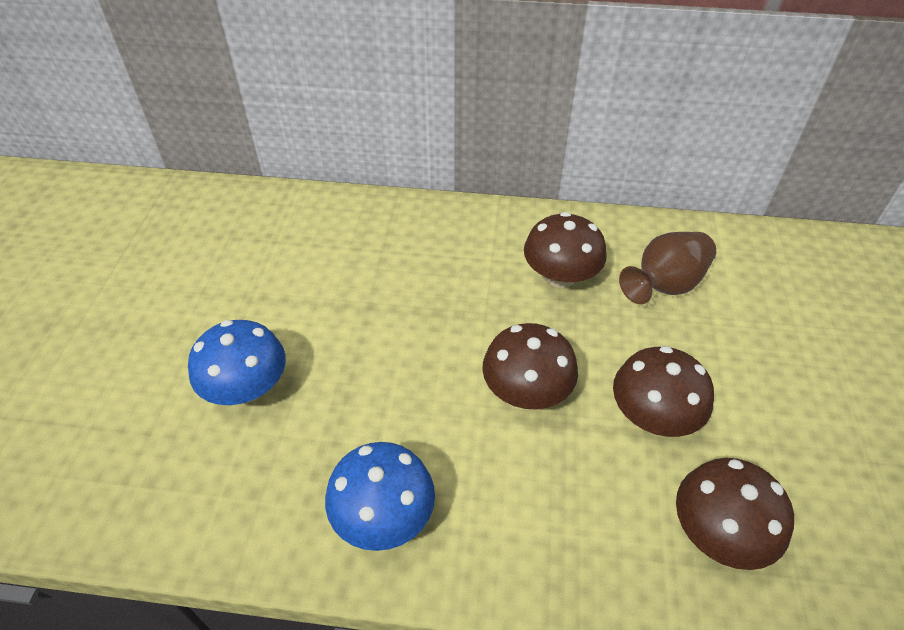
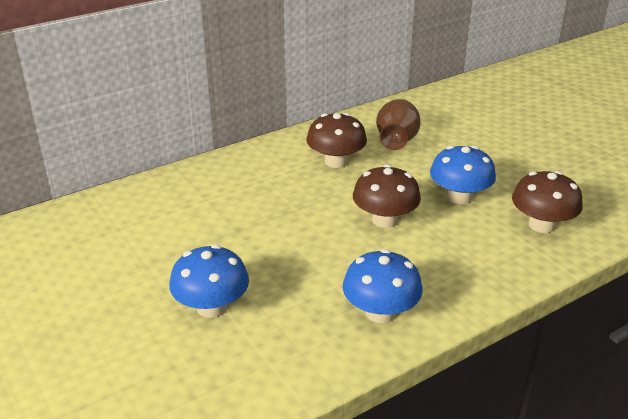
camera: 40 degrees left, 15 degrees down
(653, 416) = (459, 197): brown mushroom -> blue mushroom

